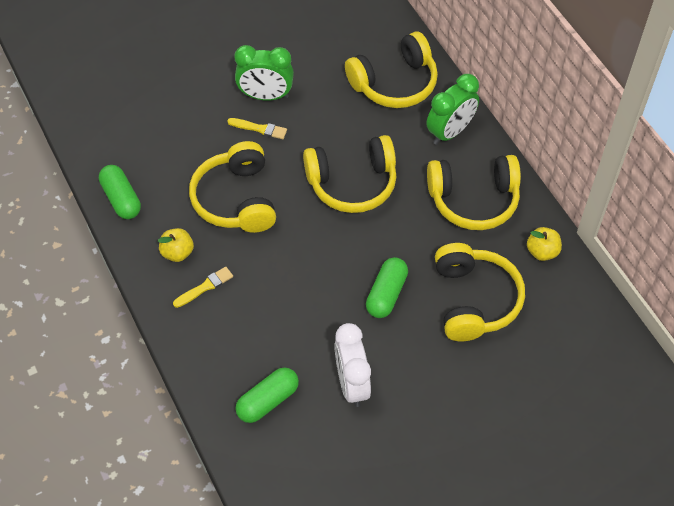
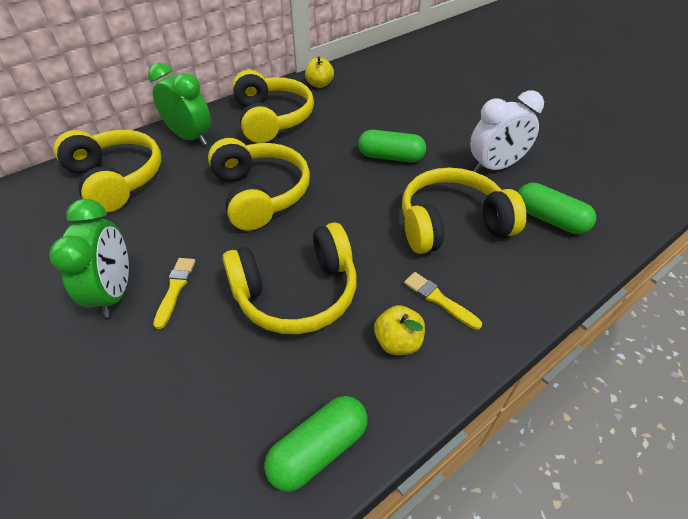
camera: 100 degrees left, 10 degrees down
(474, 300) = (378, 111): yellow headphones -> yellow headphones (452, 224)

